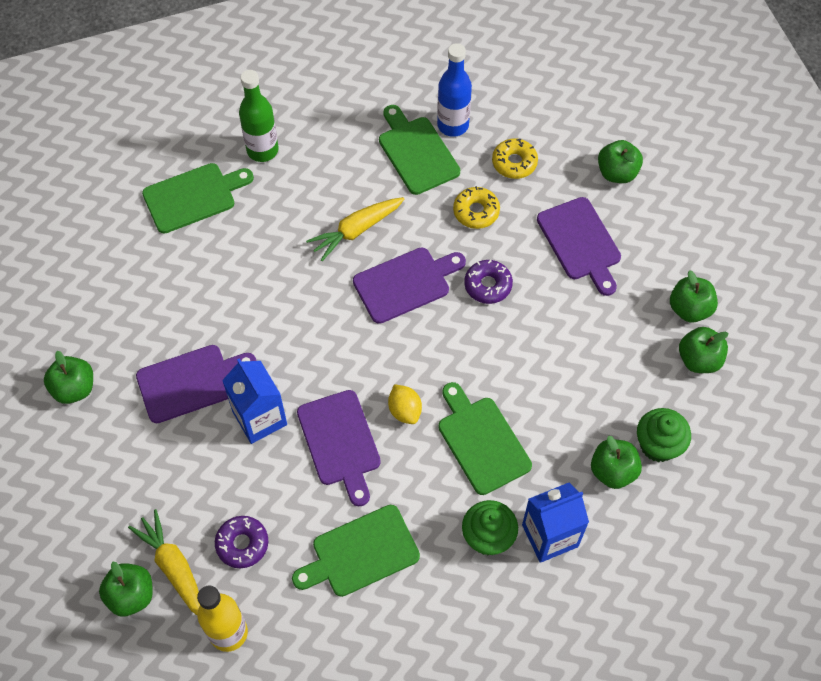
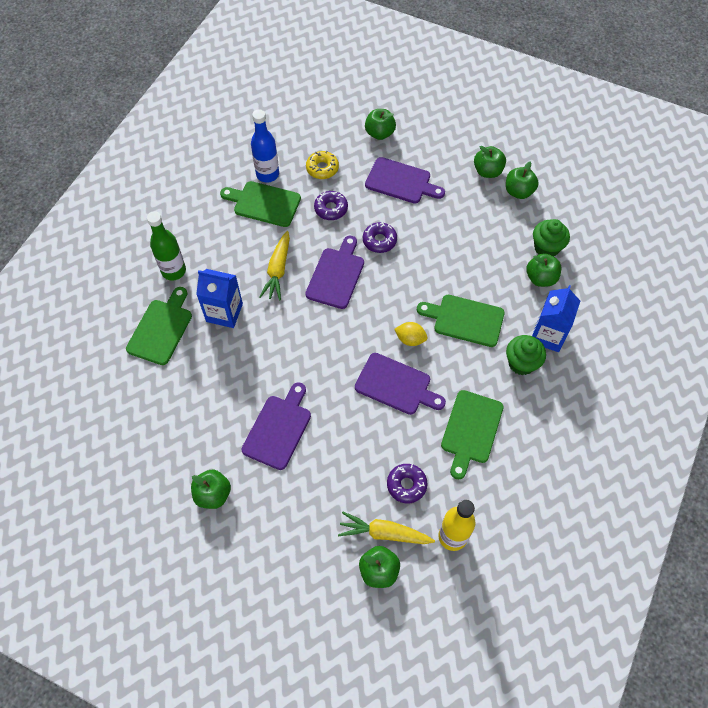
camera: 45 degrees left, 0 degrees up
(260, 418) = (339, 412): blue carton -> blue carton (224, 312)
(476, 211) = (331, 209): yellow donut -> purple donut

